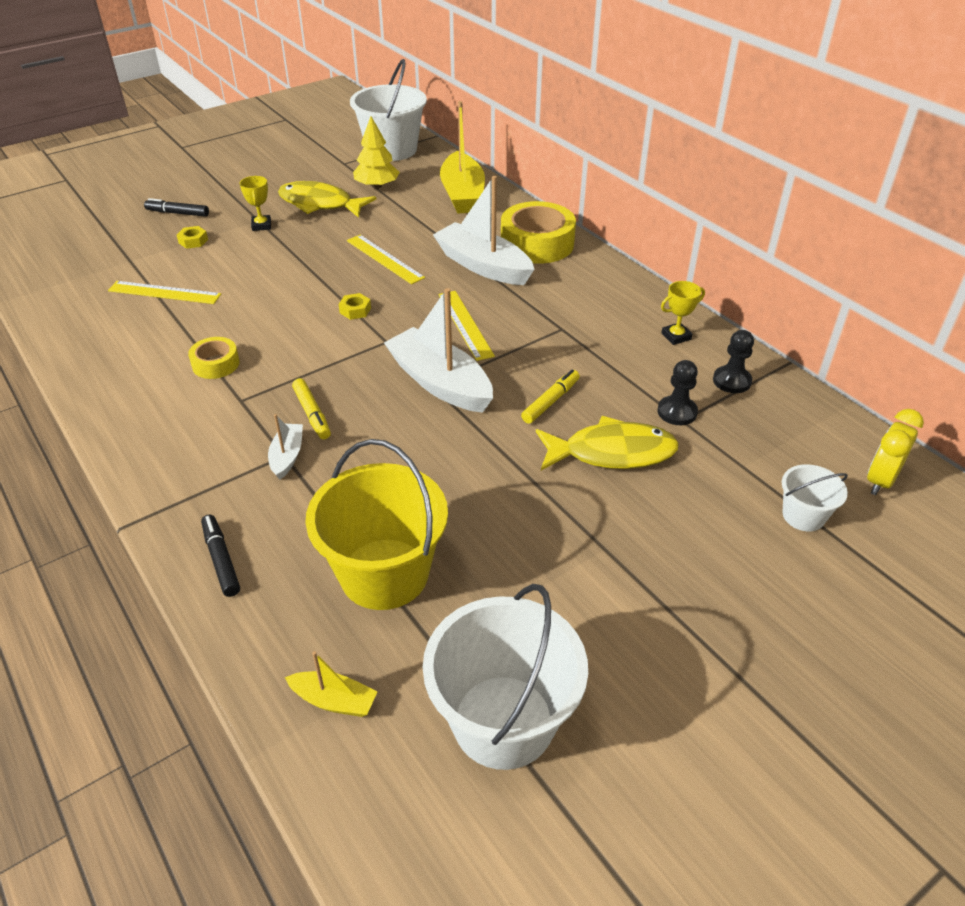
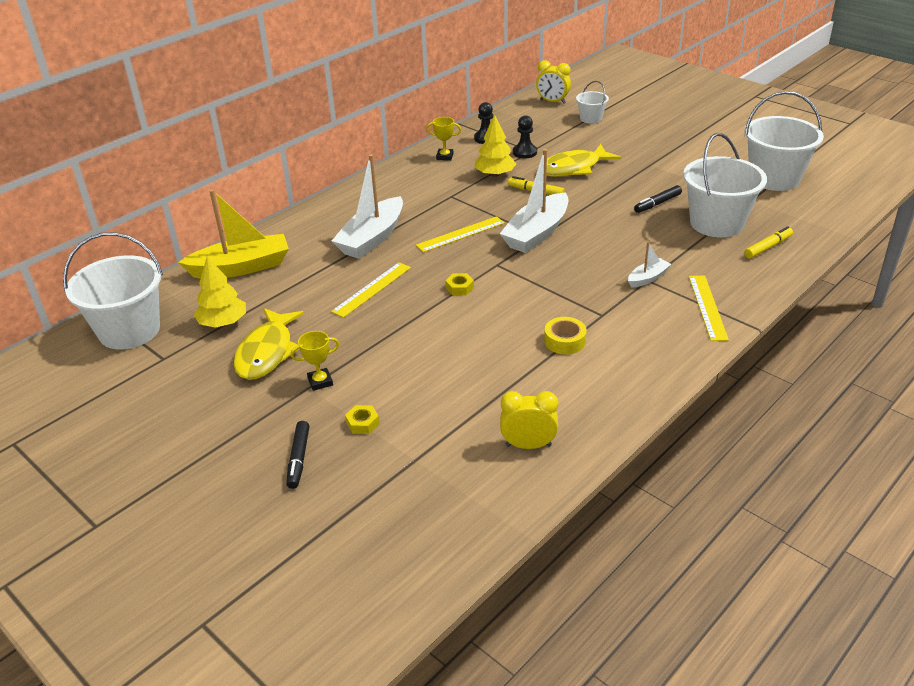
camera: 100 degrees left, 5 degrees down
(93, 316) = (528, 445): none -> yellow clock
(164, 292) = (469, 409): yellow ruler -> yellow ruler (707, 307)
(221, 560) = (751, 280): black marker -> black marker (657, 203)
(287, 456) = (647, 278): white boat -> white boat turned 150 degrees clockwise
(312, 414) = (599, 278): yellow marker -> yellow marker (768, 247)
(334, 701) = (804, 222): yellow boat -> none
(384, 574) = (717, 223): yellow bucket -> white bucket
(537, 243) = (330, 219): yellow tape -> none
(612, 372) = (495, 174): none -> yellow tree
(612, 452) = (573, 168): yellow fish -> yellow fish turned 105 degrees counterclockwise
(676, 336) = (445, 157): yellow trophy -> yellow trophy turned 45 degrees counterclockwise

